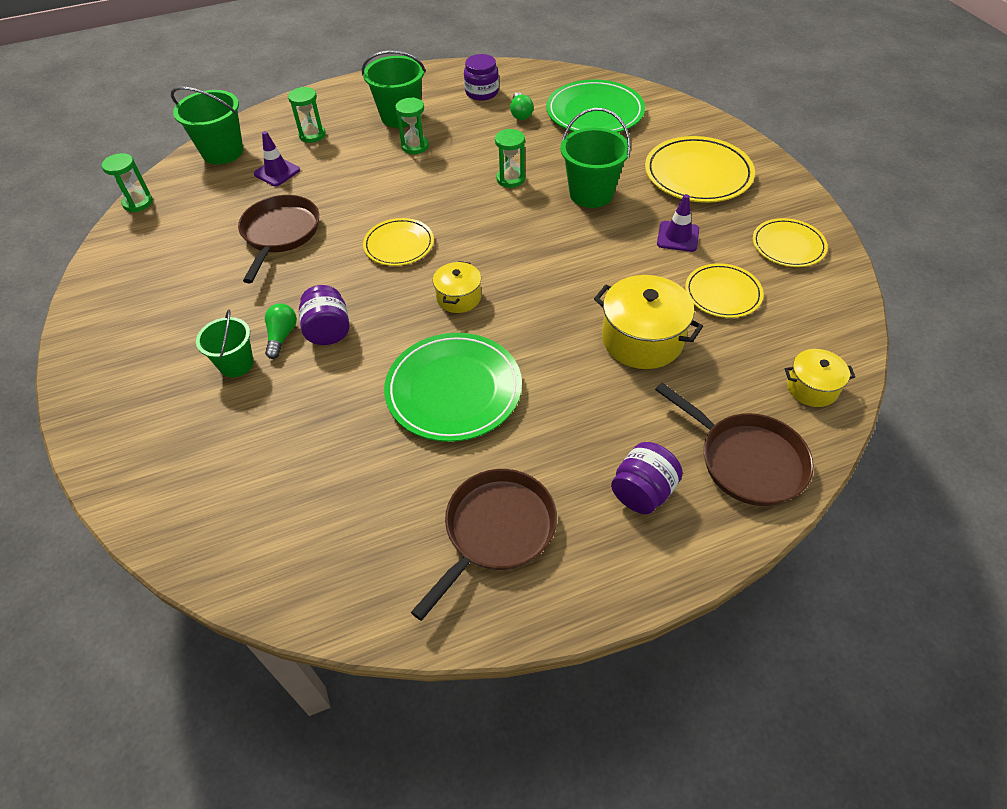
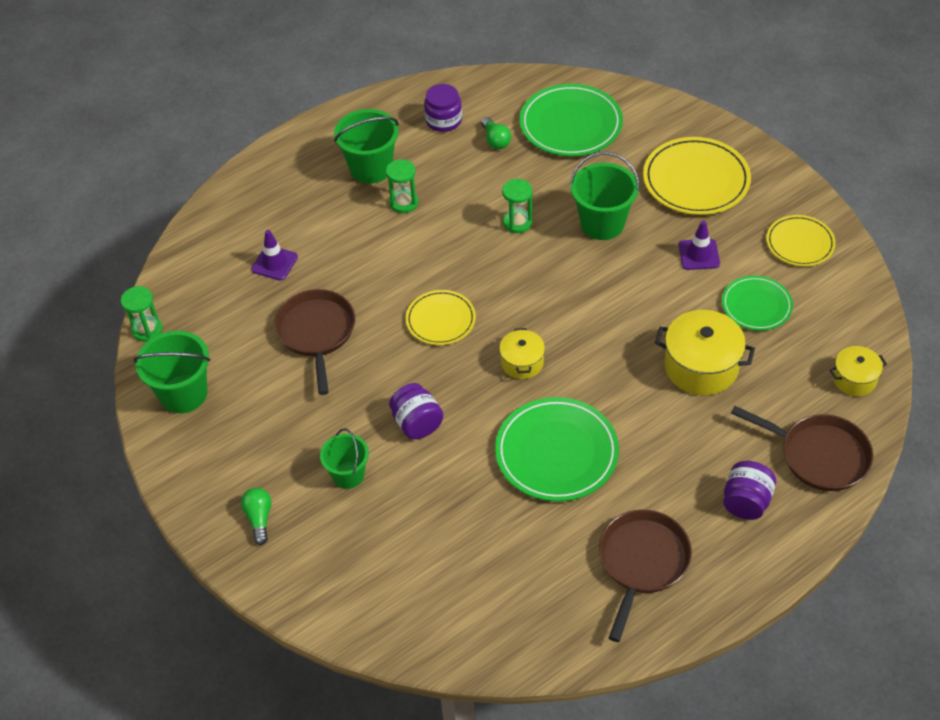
camera: 15 degrees left, 0 degrees up
(223, 152) = (202, 251): green bucket -> green bucket (183, 394)
(282, 336) = (376, 438): green light bulb -> green light bulb (259, 518)
(312, 135) = (288, 210): green hourglass -> none
(722, 293) = (756, 305): yellow plate -> green plate

